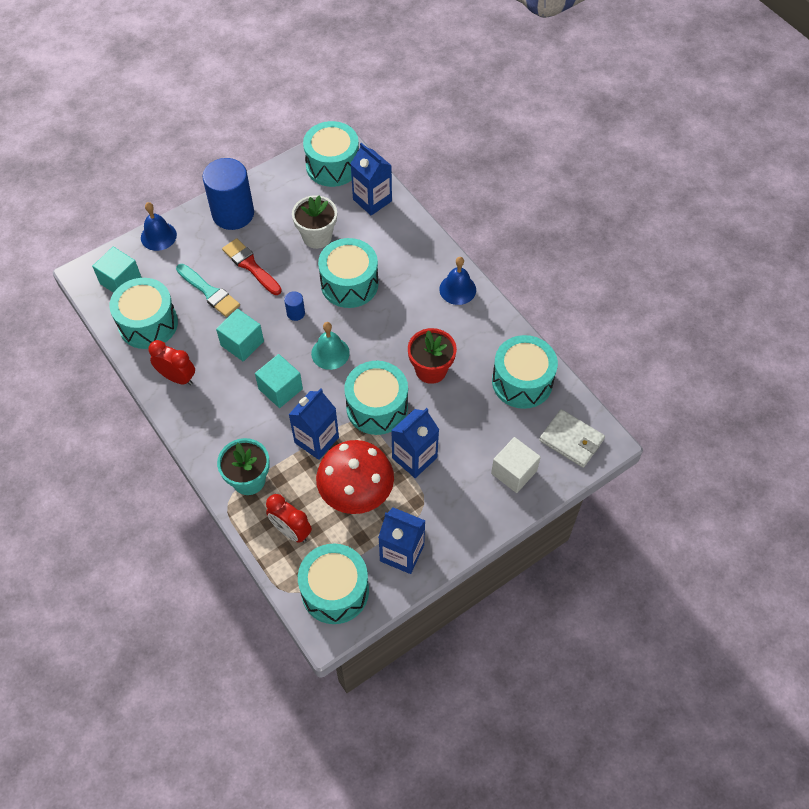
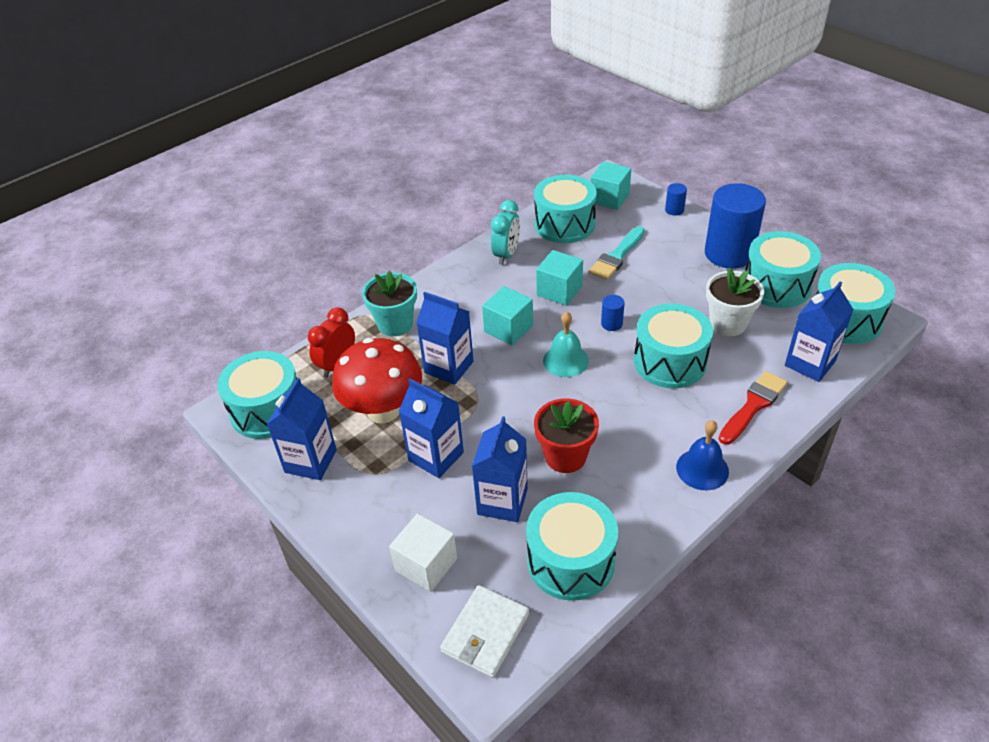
camera: 85 degrees right, 15 degrees down
(158, 236) = (674, 210): blue bell -> blue cylinder
(177, 377) = (506, 255): red clock -> turquoise clock
(250, 266) = (663, 279): red brush -> red brush (753, 405)
(377, 407) = (500, 412): turquoise drum -> turquoise drum (776, 285)
(466, 417) = (502, 501): none -> blue carton

